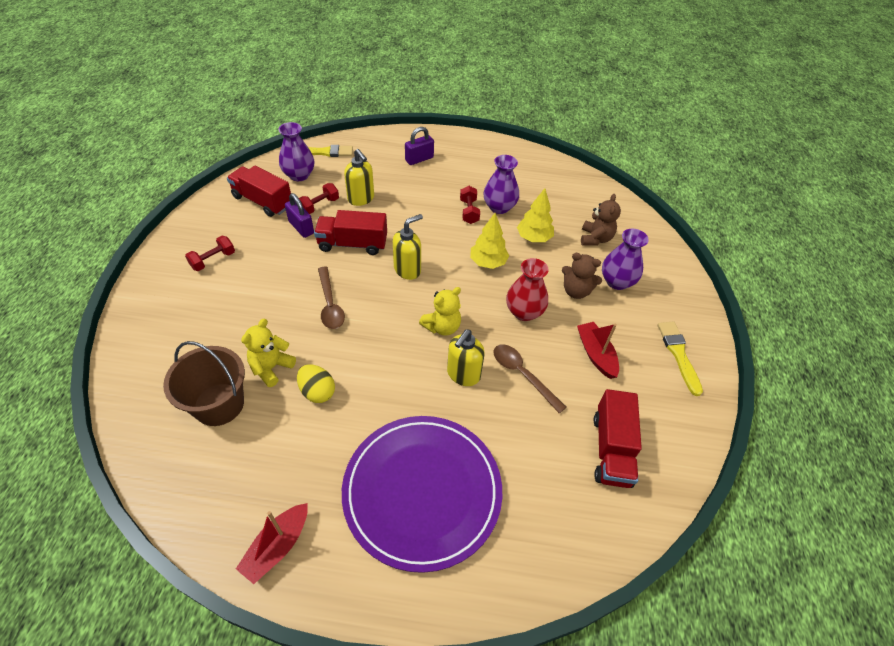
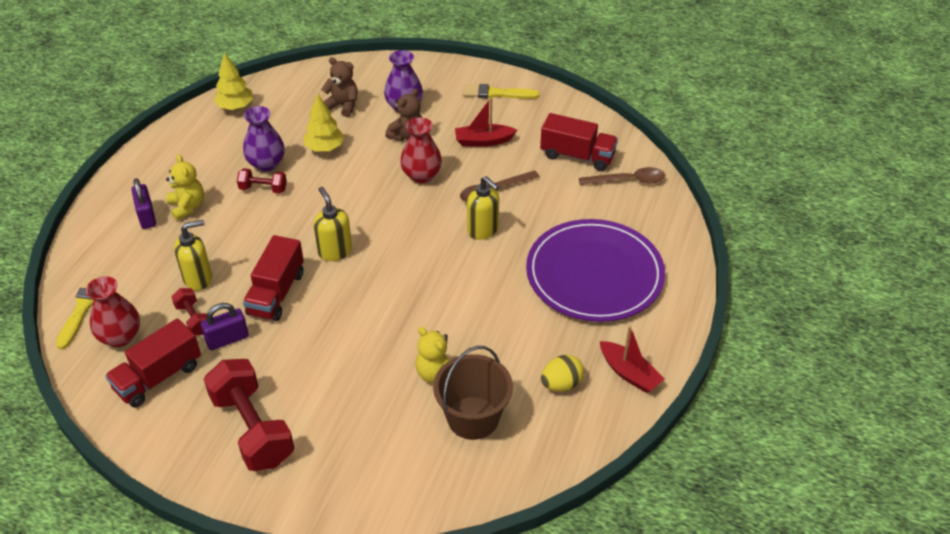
camera: 75 degrees left, 5 degrees down
(213, 260) = (253, 429): red dumbbell -> red dumbbell, size x2.03
(299, 175) = (120, 337): purple vase -> red vase
(317, 392) = (476, 337): yellow egg -> yellow egg (561, 384)
(330, 304) = (364, 320): brown spoon -> brown spoon (628, 180)
(442, 327) = (422, 236): yellow teddy bear -> yellow teddy bear (187, 206)
(488, 262) = (347, 188): yellow tree -> yellow tree (235, 107)

